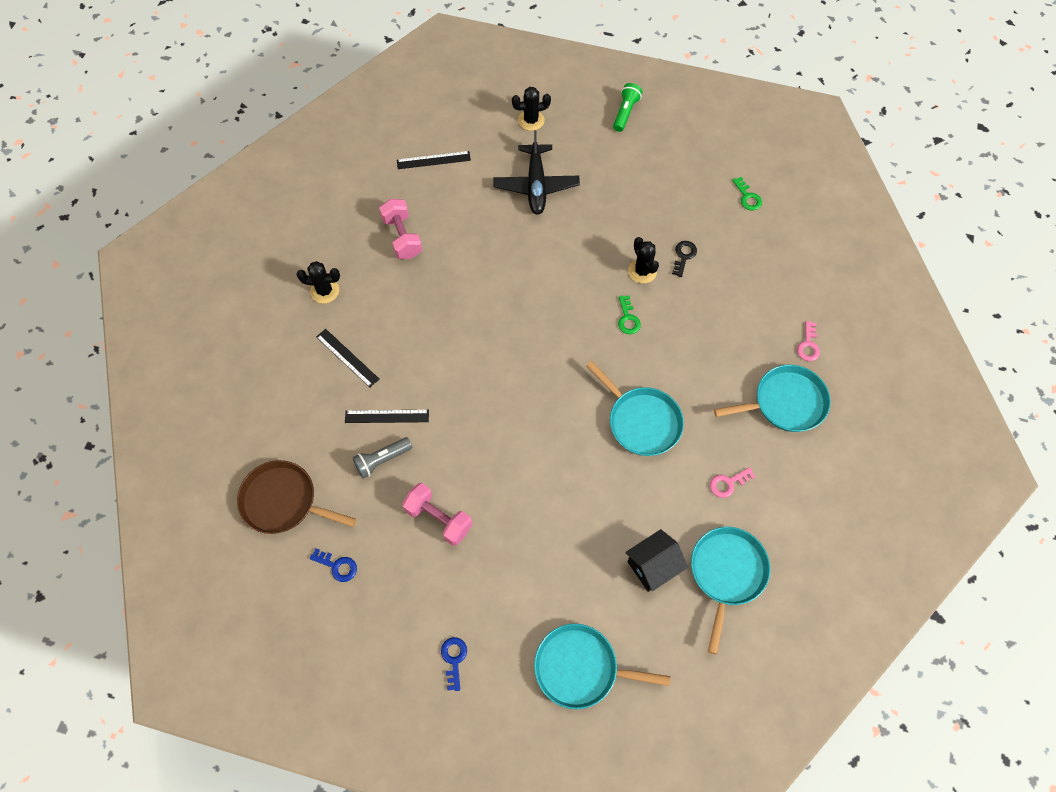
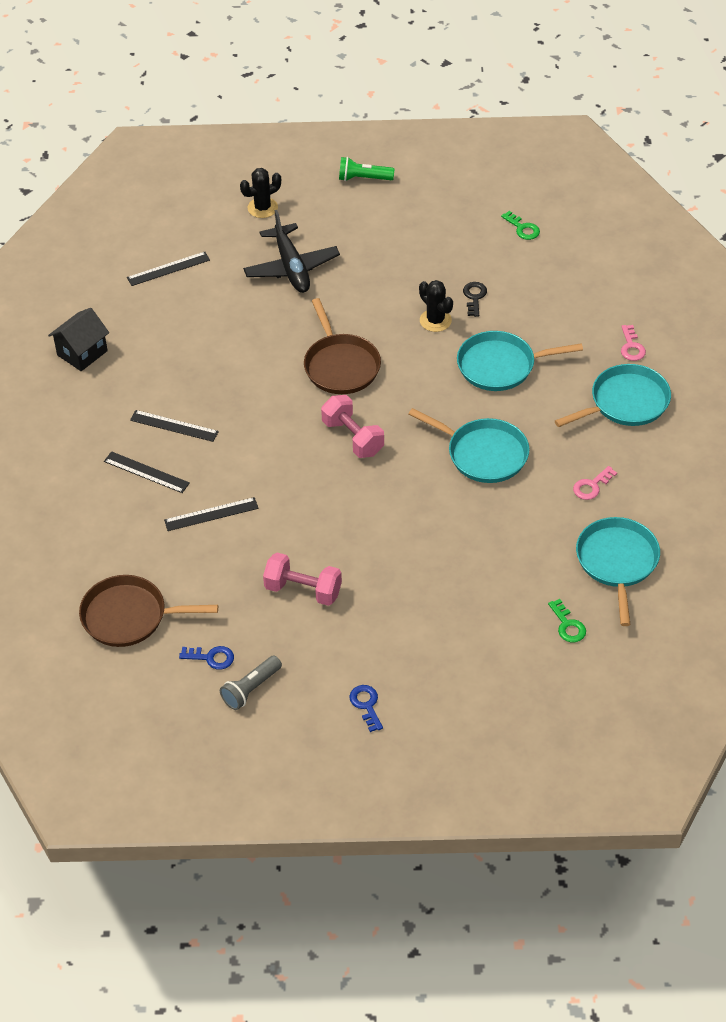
camera: 15 degrees left, 15 degrees down
(324, 291) = (96, 417): black cactus -> none
(382, 460) = (222, 554): grey flashlight -> grey flashlight (251, 689)
(386, 317) = (174, 426): none -> black ruler
(402, 237) = (162, 348): pink dumbbell -> pink dumbbell (353, 438)
(546, 295) = (341, 366): none -> brown pan
(580, 668) = (498, 679): turquoise pan -> turquoise pan (500, 366)
(625, 112) = (363, 178): green flashlight -> green flashlight turned 90 degrees counterclockwise
(627, 318) = (436, 367): green key -> green key (568, 625)
(652, 566) = (540, 575): black house -> black house (82, 353)

